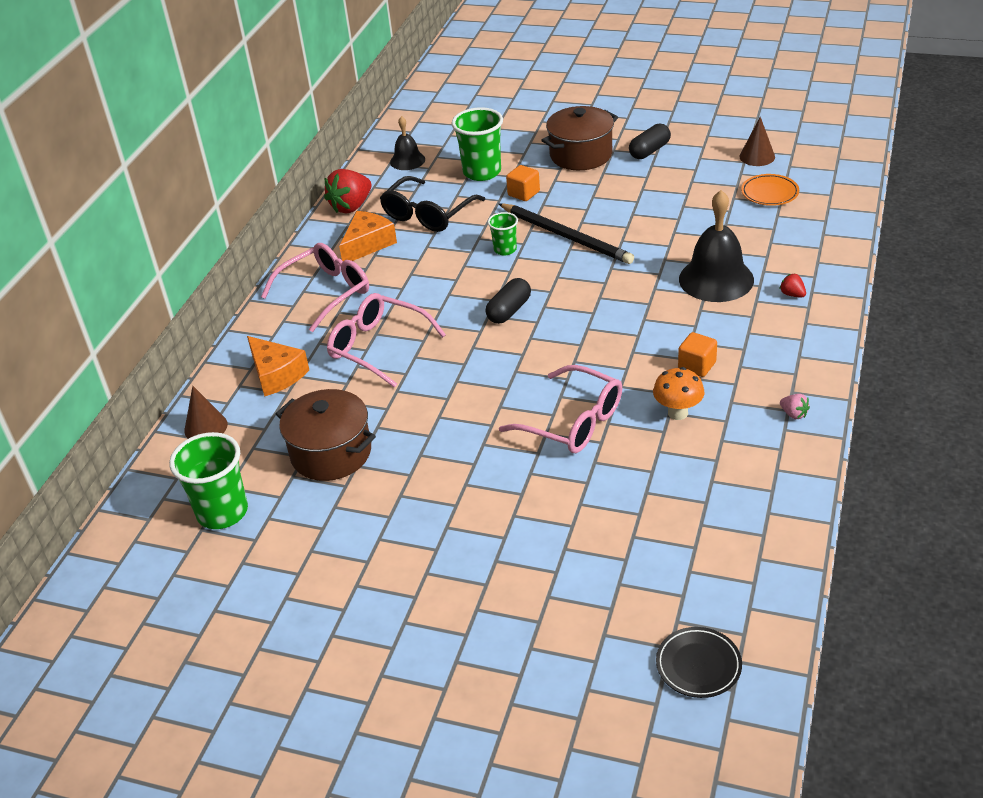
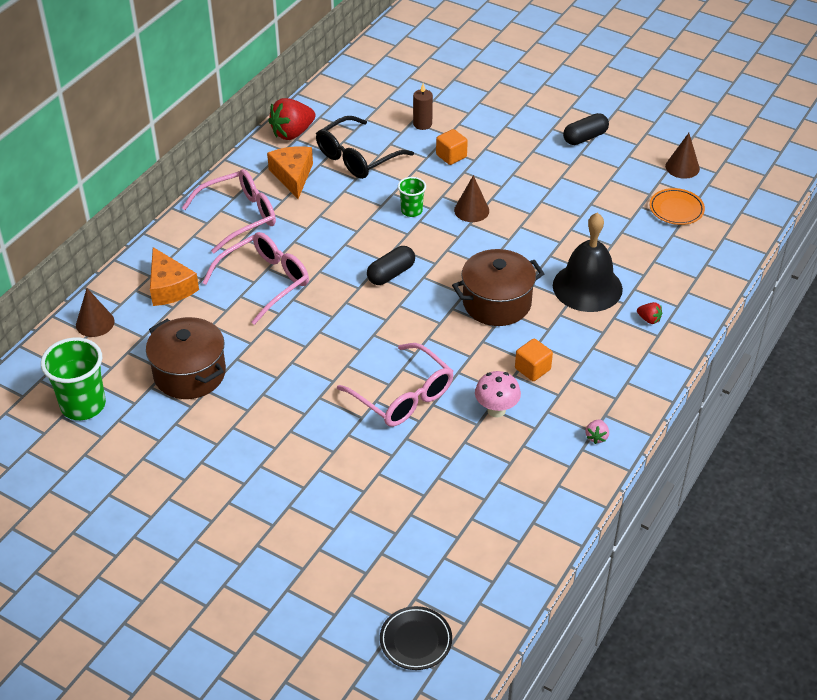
camera: 10 degrees right, 5 degrees up
(367, 244) = (293, 176): orange cheese -> orange cheese turned 60 degrees counterclockwise
(378, 347) = (265, 282): pink glasses -> pink glasses turned 90 degrees clockwise
(407, 160) = (360, 96): black bell -> none
(482, 172) = (422, 124): green cup -> brown candle
(566, 236) = (471, 210): black pencil -> brown cone
(581, 155) = (520, 127): brown pot -> brown pot (496, 303)
(678, 413) = (496, 410): orange mushroom -> pink mushroom
(792, 294) = (649, 319): red strawberry -> red strawberry turned 150 degrees clockwise
(794, 414) = (596, 437): pink strawberry -> pink strawberry turned 45 degrees clockwise

